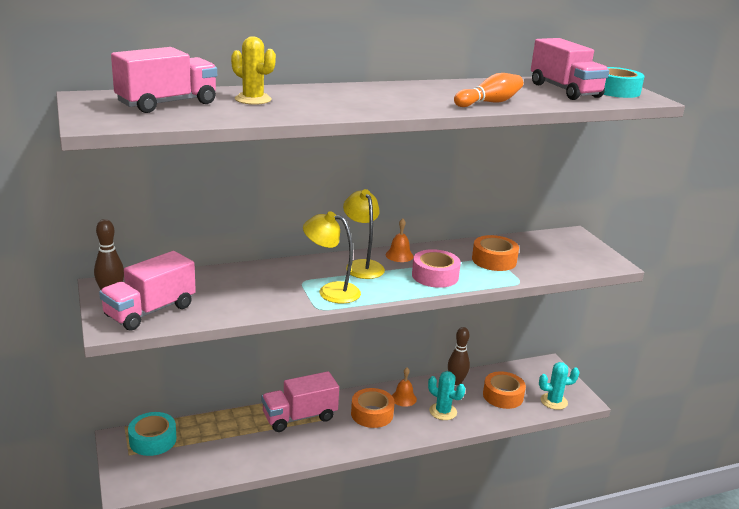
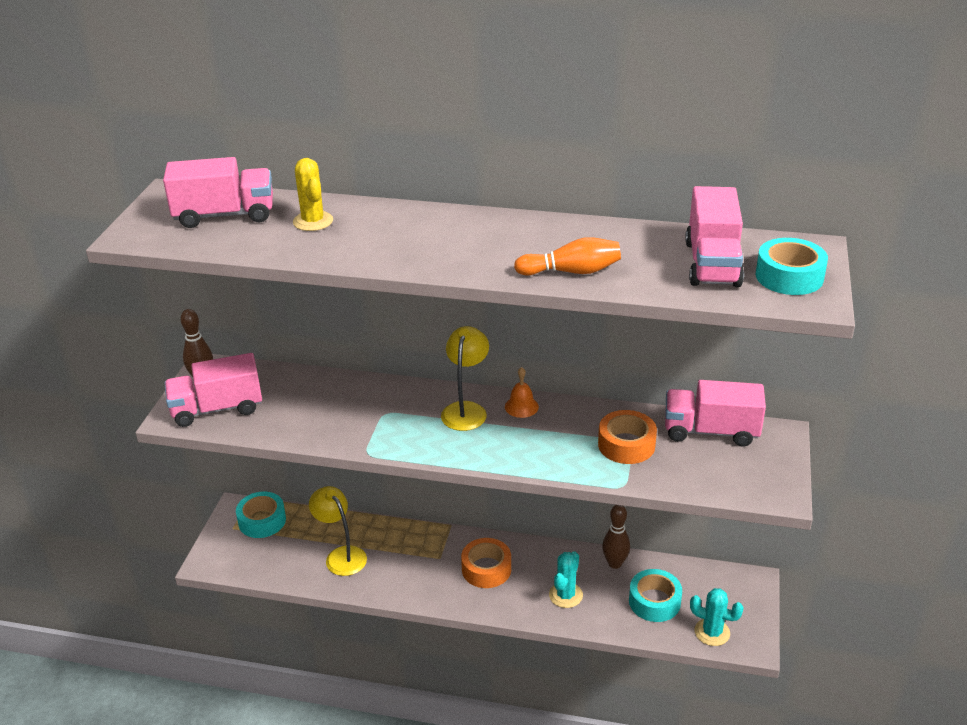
camera: 35 degrees right, 10 degrees up
(299, 417) = (411, 545): pink truck -> pink truck (710, 431)
(331, 291) = (400, 434): yellow lamp -> yellow lamp (341, 555)
(403, 398) = (536, 563): orange bell -> none
(435, 276) = (531, 447): pink tape -> none
(443, 411) = (565, 595): turquoise cactus -> turquoise cactus turned 45 degrees clockwise
(503, 396) = (654, 601): orange tape -> turquoise tape

